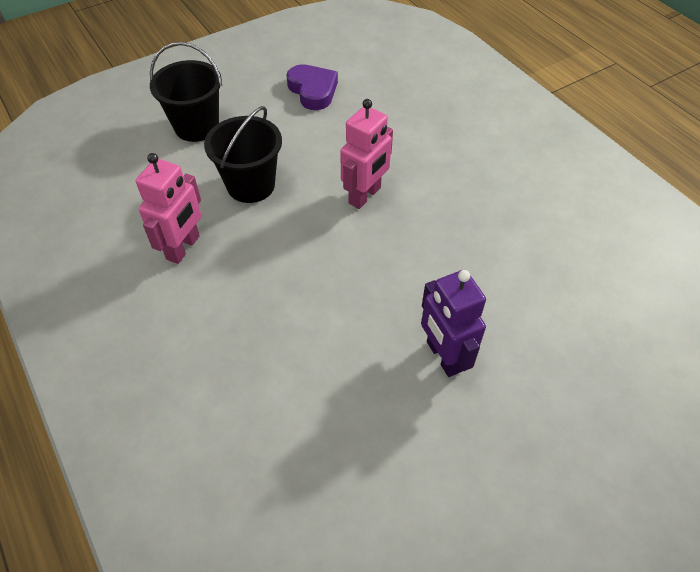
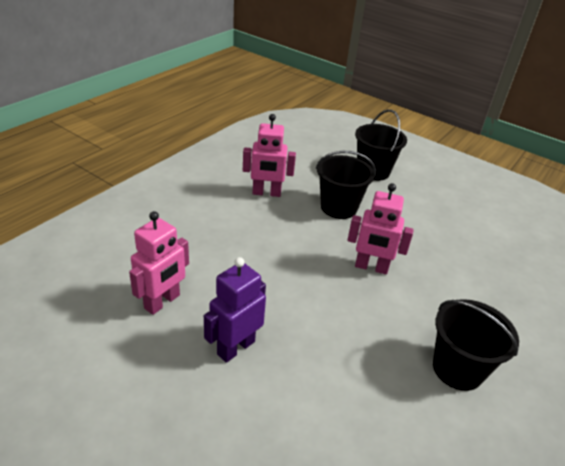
camera: 65 degrees right, 15 degrees down
(313, 91) = (459, 214): purple heart -> none
(348, 417) = (162, 302): none -> pink robot
(514, 187) = (457, 369): none -> black bucket

